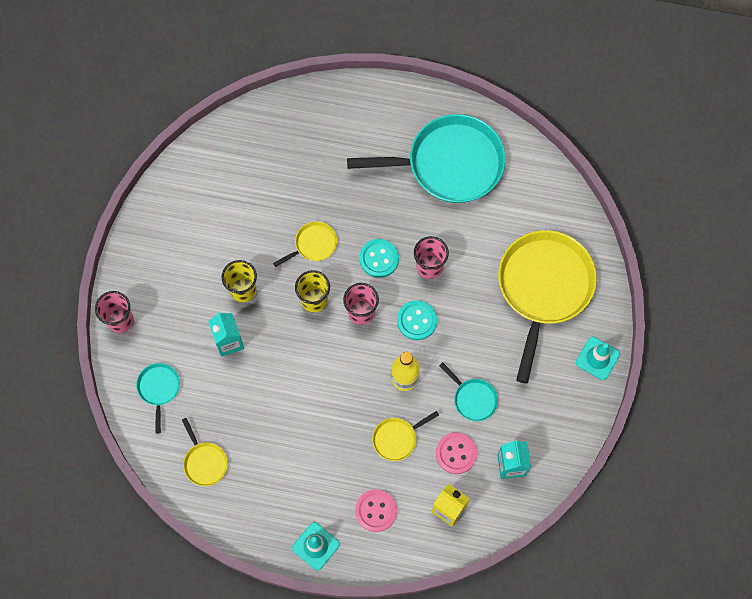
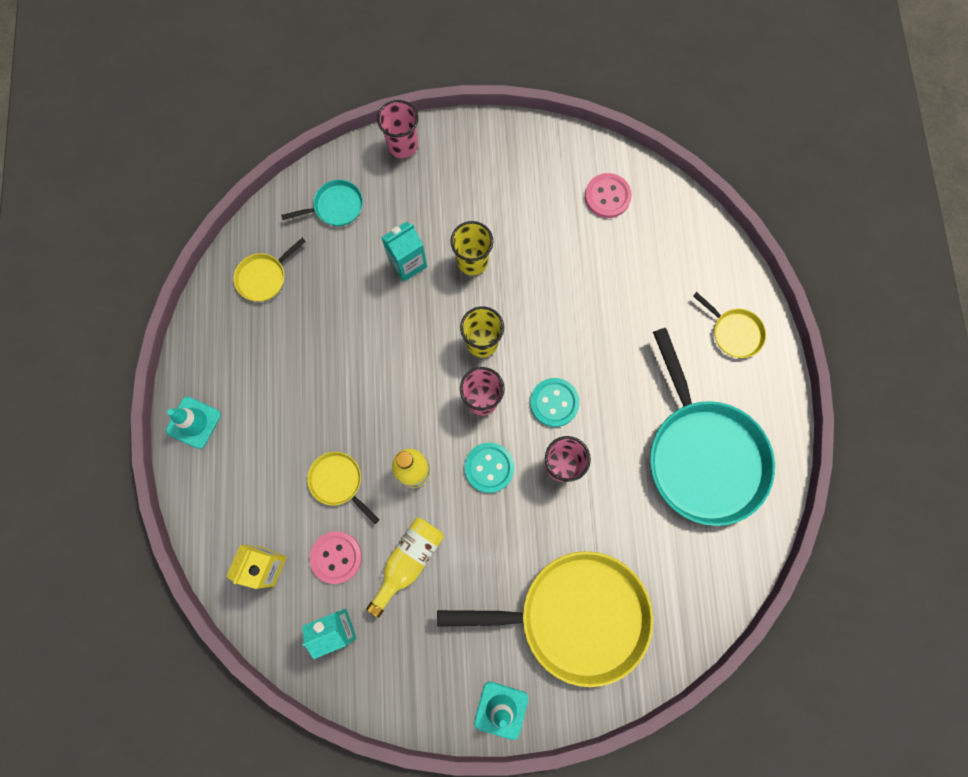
camera: 75 degrees right, 5 degrees up
(313, 245) = (549, 323): yellow pan -> yellow pan (734, 332)
(376, 511) = (247, 479): pink button -> pink button (607, 196)
(473, 399) = (409, 561): turquoise pan -> yellow bottle

